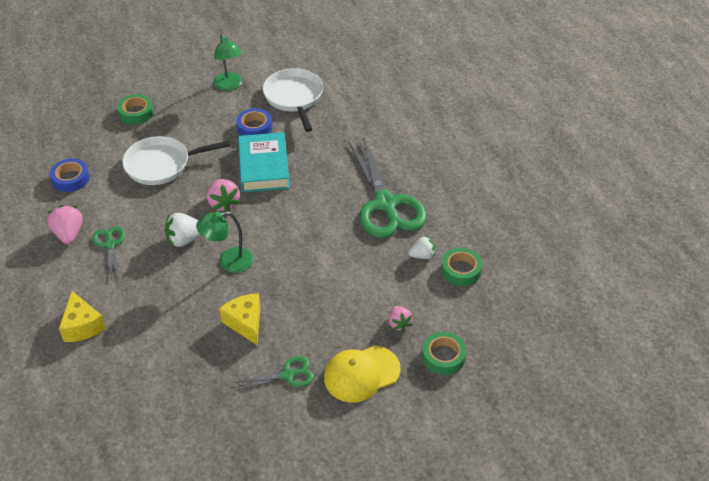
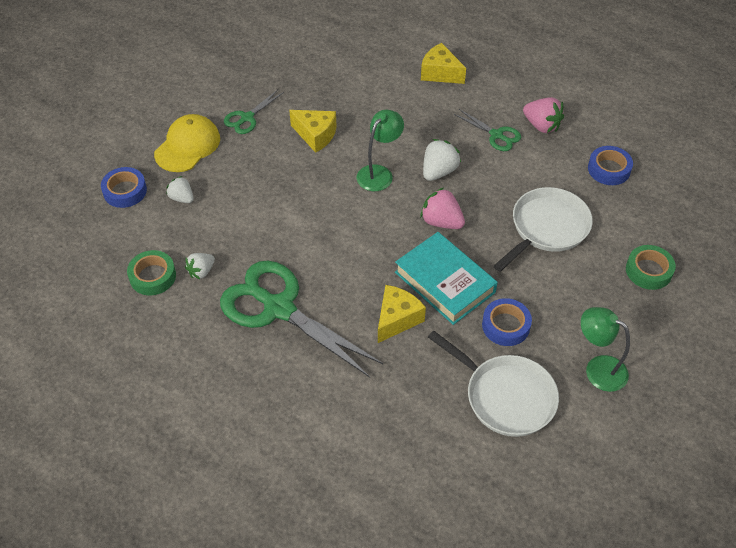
camera: 145 degrees right, 5 degrees up
(315, 161) = (397, 319): none -> yellow cheese
(399, 324) = (182, 198): pink strawberry -> white strawberry
(443, 356) = (125, 191): green tape -> blue tape

